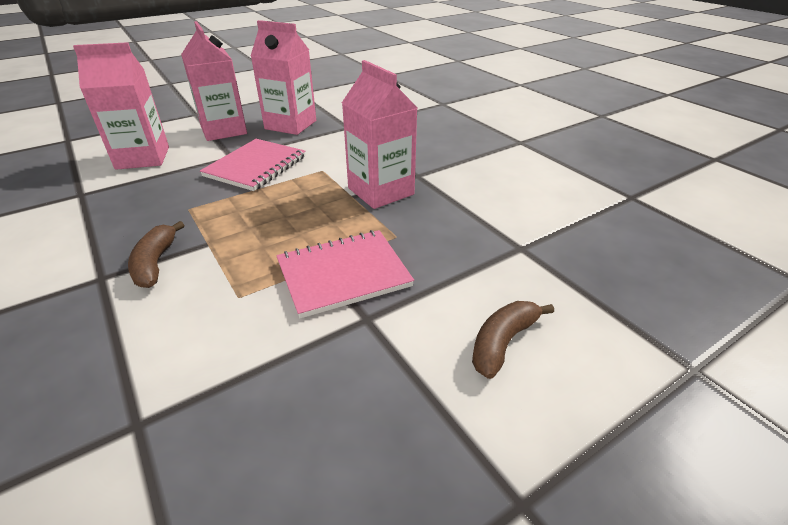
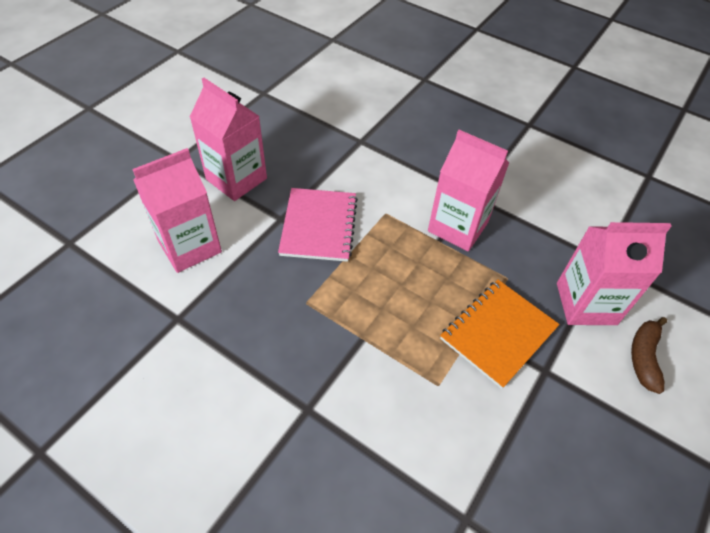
camera: 25 degrees left, 15 degrees up
(155, 263) = (339, 376): brown banana -> none
(290, 125) = (300, 152): pink carton -> pink carton (586, 303)
(343, 274) = (498, 333): pink notebook -> orange notebook

